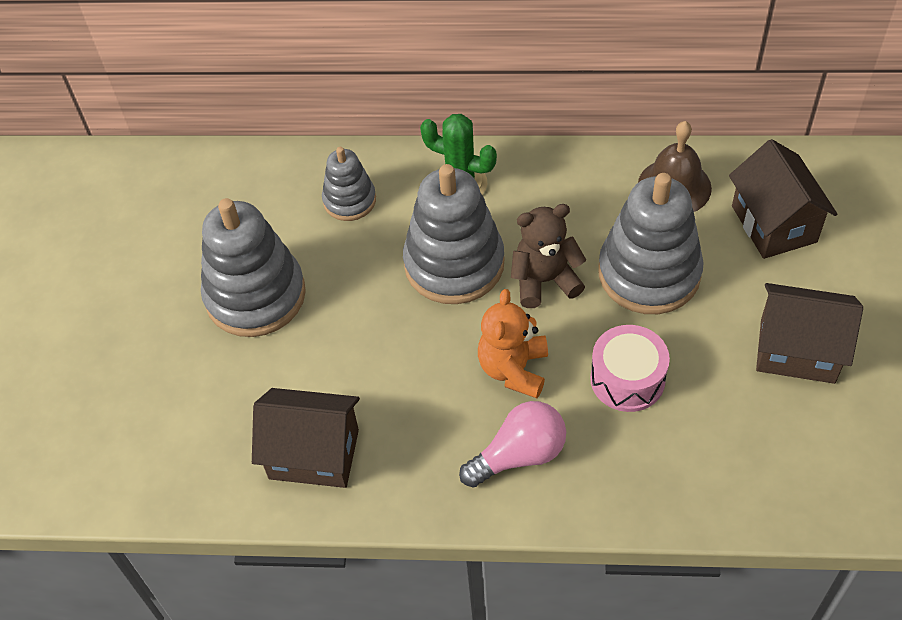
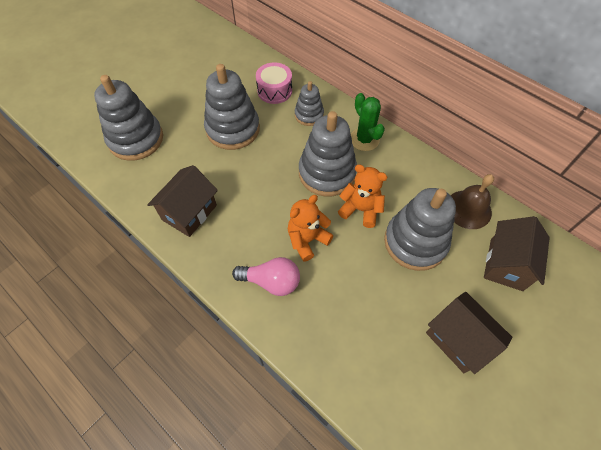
camera: 35 degrees right, 5 degrees up
(114, 414) = (136, 139): none -> grey stacking toy
(314, 454) = (189, 212): brown house -> brown house turned 75 degrees clockwise
(544, 281) = (360, 209): brown teddy bear -> orange teddy bear
(627, 379) = (355, 285): pink drum -> pink drum (274, 91)

